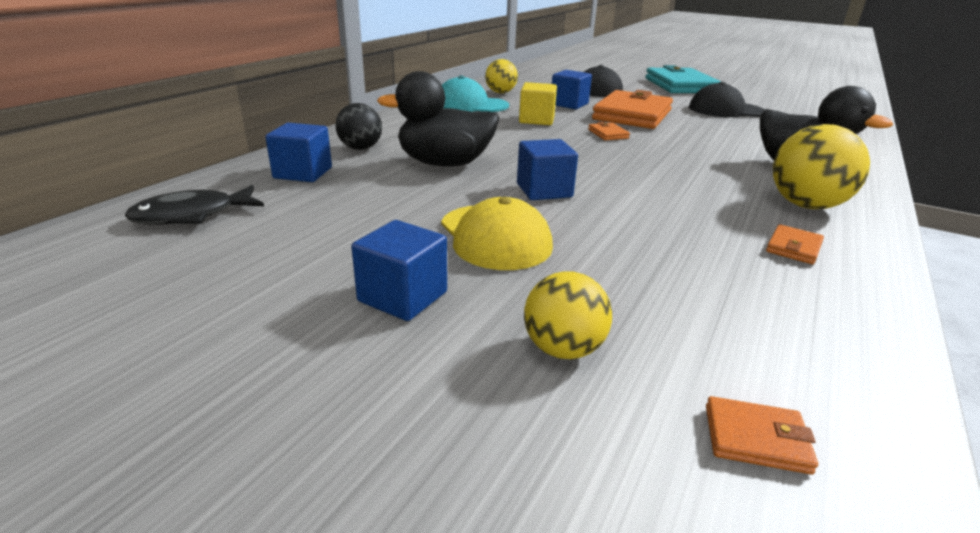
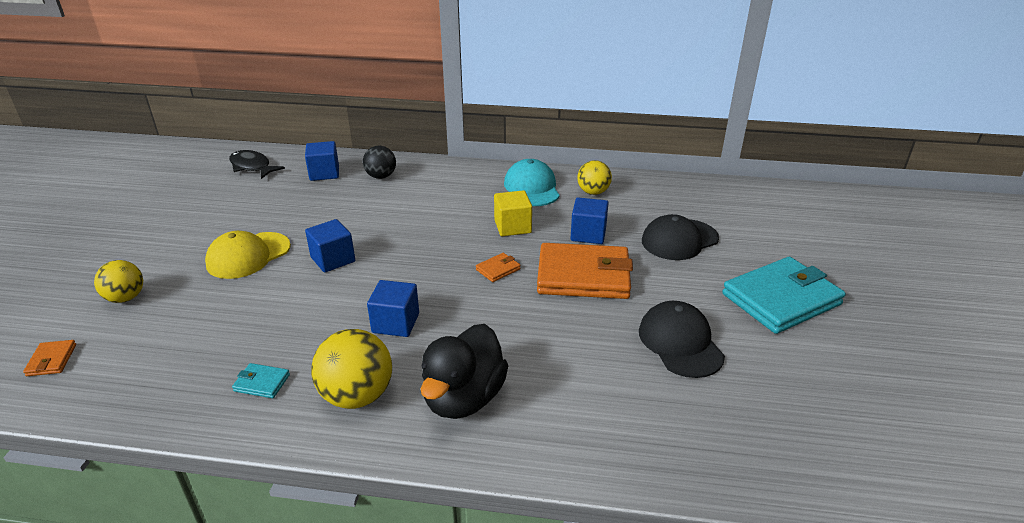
camera: 70 degrees right, 5 degrees up
(402, 297) = (173, 244): blue cube -> blue cube (395, 323)
(444, 164) = (367, 212): black duck -> none
(793, 248) = (262, 383): orange wallet -> turquoise wallet

